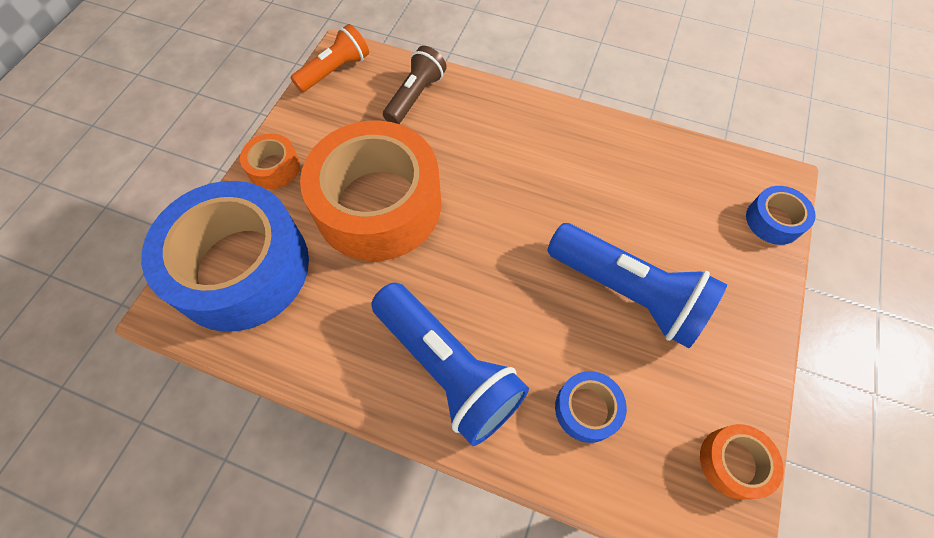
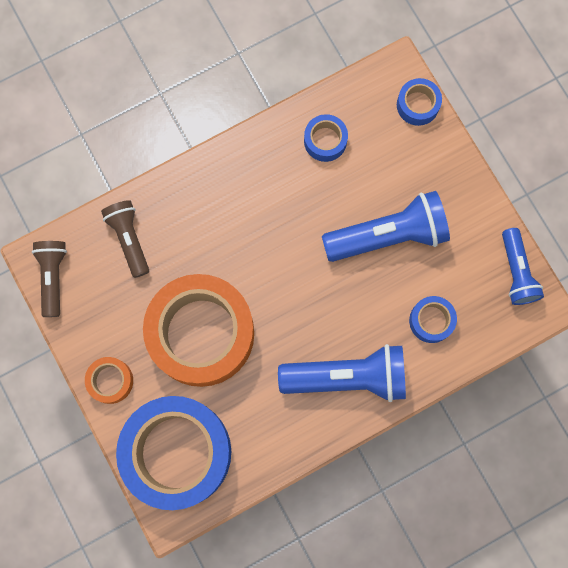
camera: 50 degrees left, 15 degrees up
(335, 71) = (53, 277): orange flashlight -> brown flashlight
(652, 172) = (325, 141): none -> blue tape
(733, 462) = (516, 272): orange tape -> blue flashlight

